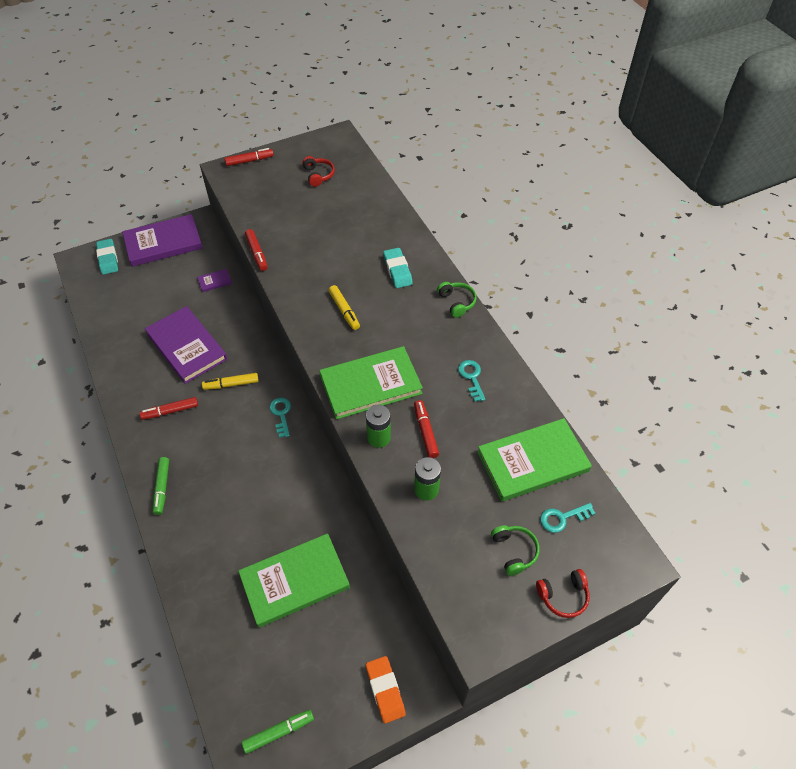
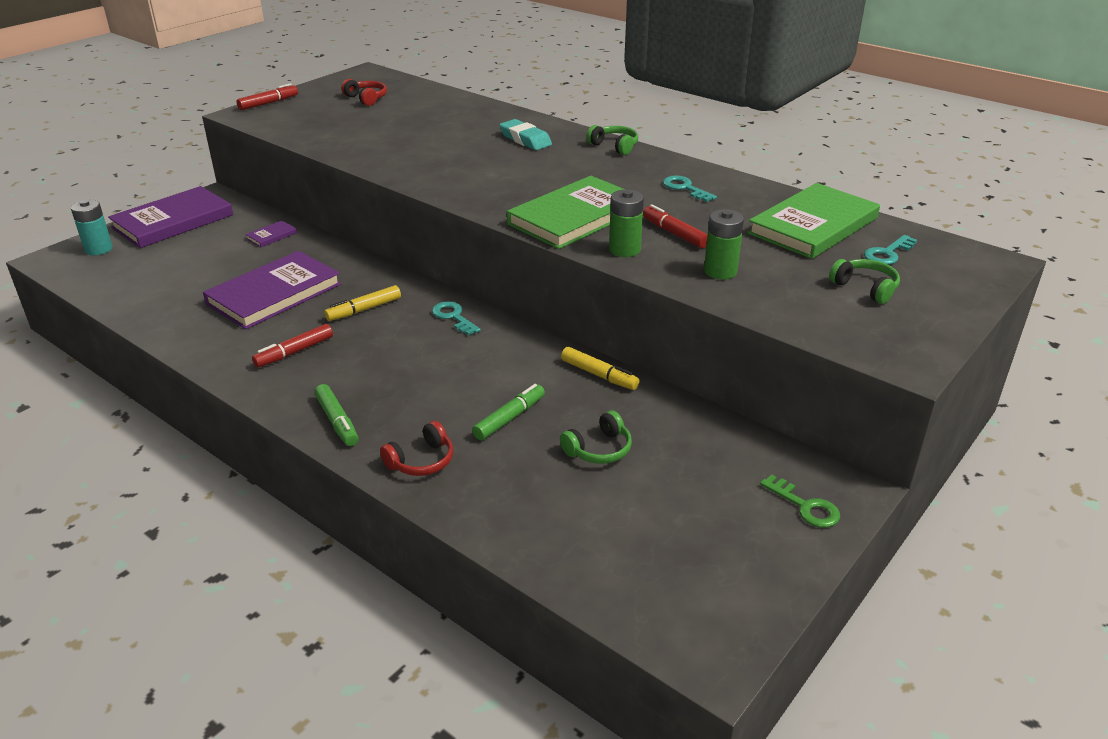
camera: 25 degrees left, 20 degrees down
(108, 259) = (98, 249): turquoise eraser -> turquoise battery
(187, 346) = (274, 294): purple book -> purple book turned 75 degrees counterclockwise
(257, 253) = (339, 159): red marker -> none
(279, 732) = (706, 596): green marker -> green marker (509, 418)
(294, 581) = (598, 449): green book -> green headphones
(344, 311) = (490, 176): yellow marker -> yellow marker (599, 375)
(385, 690) = (805, 506): orange eraser -> green key
(563, 596) = (952, 303): red headphones -> red headphones (421, 461)

